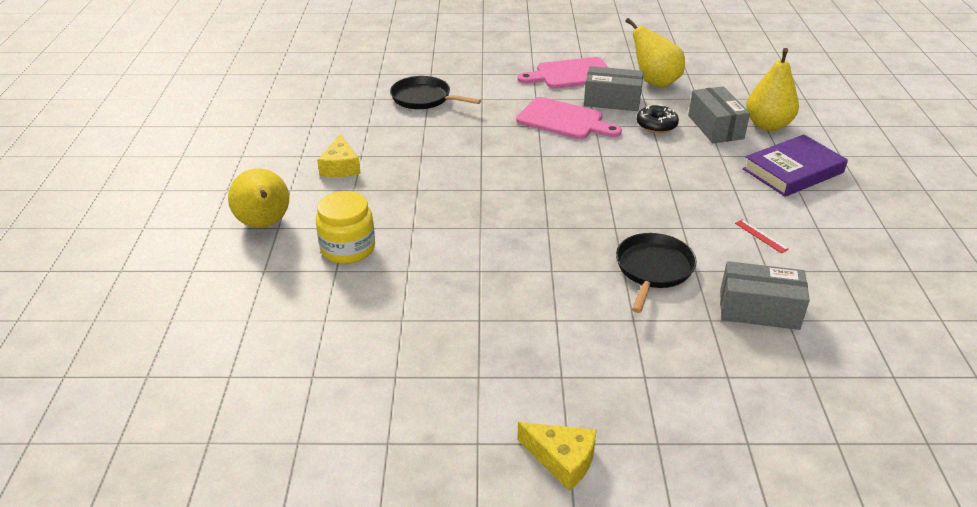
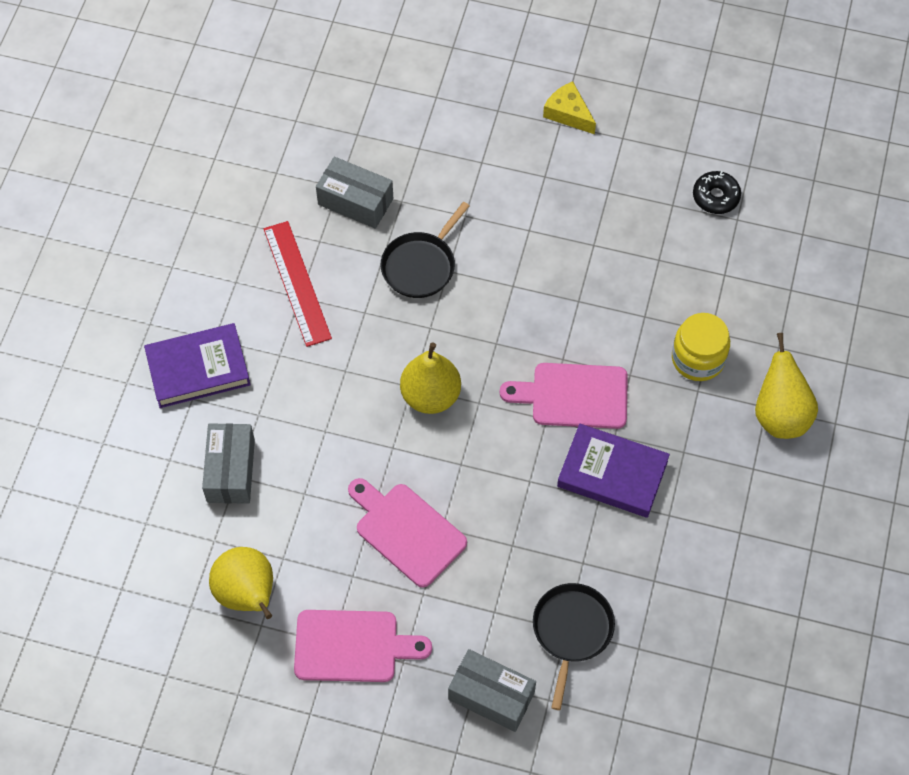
camera: 165 degrees left, 25 degrees up
(340, 166) = (695, 498): yellow cheese -> none
(414, 169) = (612, 474): none -> purple book
(424, 98) = (571, 631): black pan -> black pan turned 120 degrees counterclockwise
(461, 206) = (573, 396): none -> pink cutting board
(612, 101) = (327, 562): grey box -> grey box (491, 696)
(656, 125) = (299, 492): black donut -> black donut (715, 197)
(761, 236) = (297, 283): red ruler -> red ruler, size x2.45
(767, 125) = (166, 459): yellow pear -> yellow pear (430, 396)

